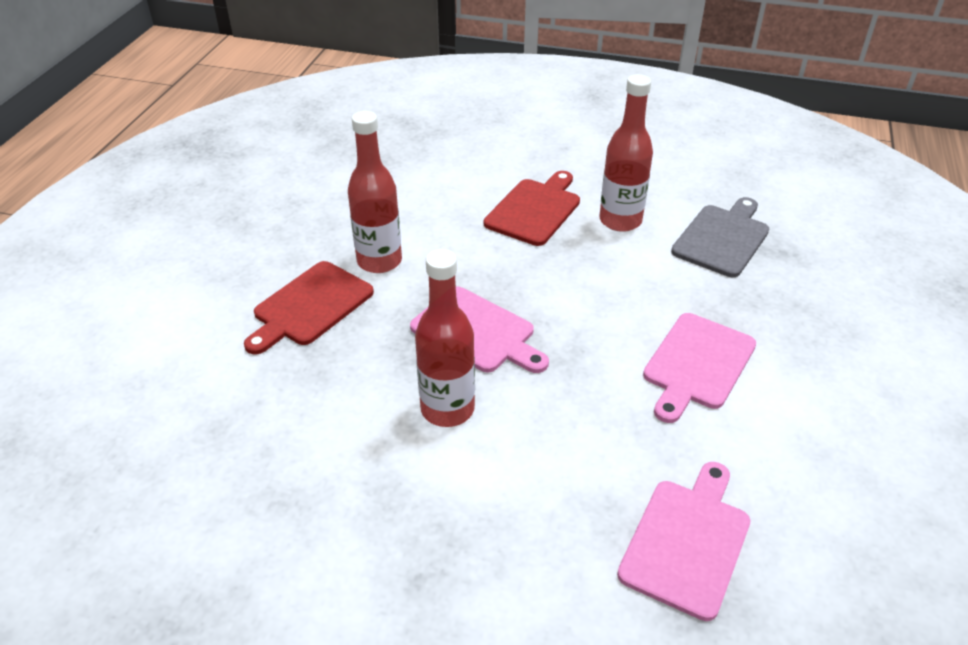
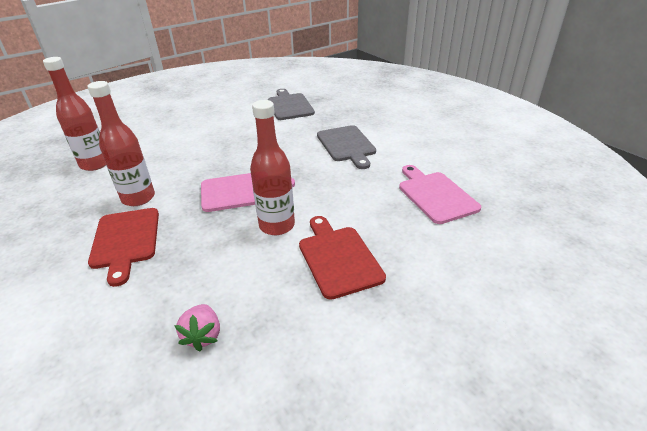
camera: 50 degrees left, 5 degrees down
(238, 466) = (203, 335): none -> pink strawberry
(535, 210) = (193, 136): red cutting board -> red cutting board (338, 258)
(620, 221) = (239, 121): red bottle -> red bottle (95, 164)
(697, 364) = (346, 145): pink cutting board -> grey cutting board

